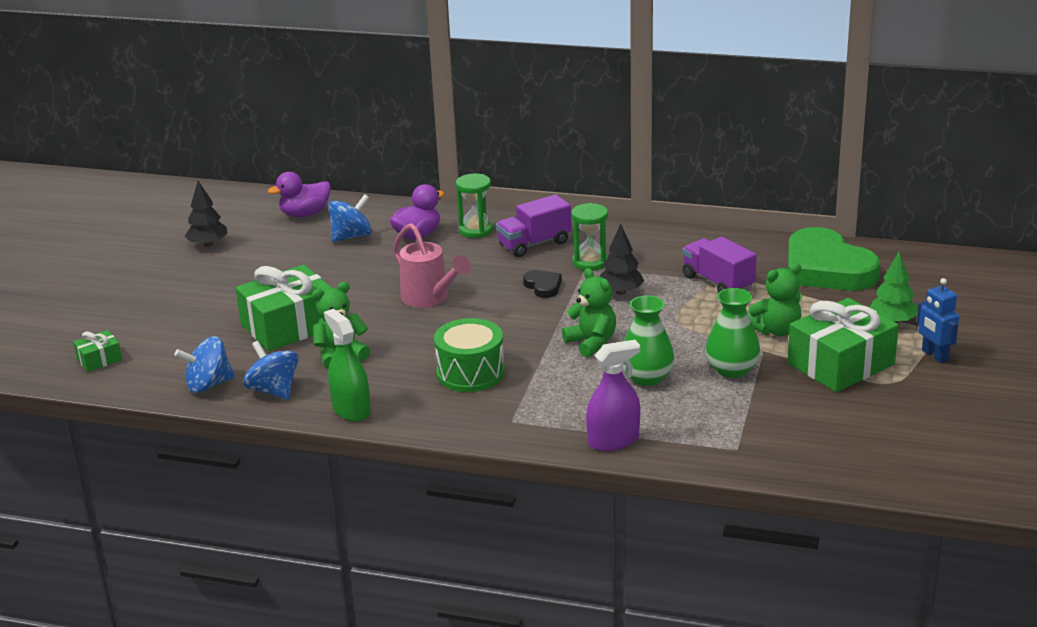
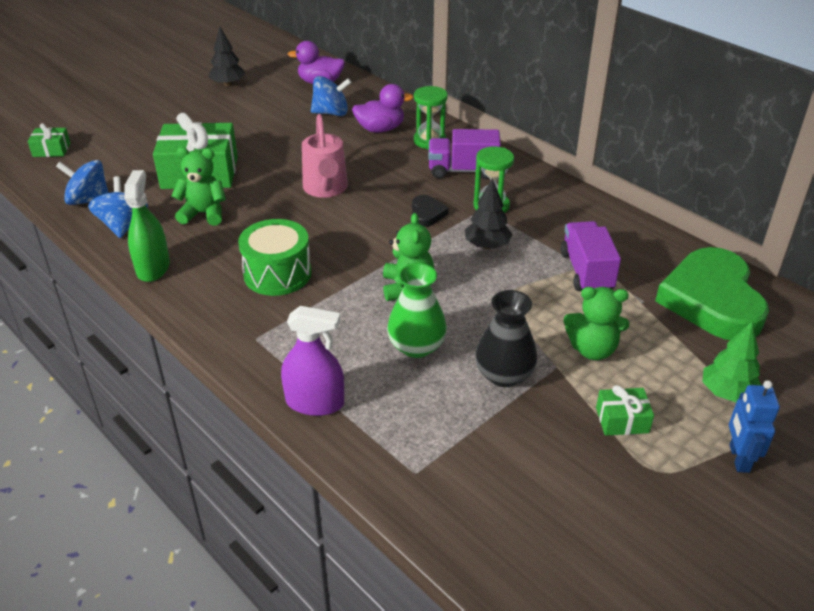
camera: 30 degrees right, 10 degrees up
(732, 369) = (504, 375): green vase -> black vase
(841, 364) = (622, 420): green gift -> green gift, size x0.47

